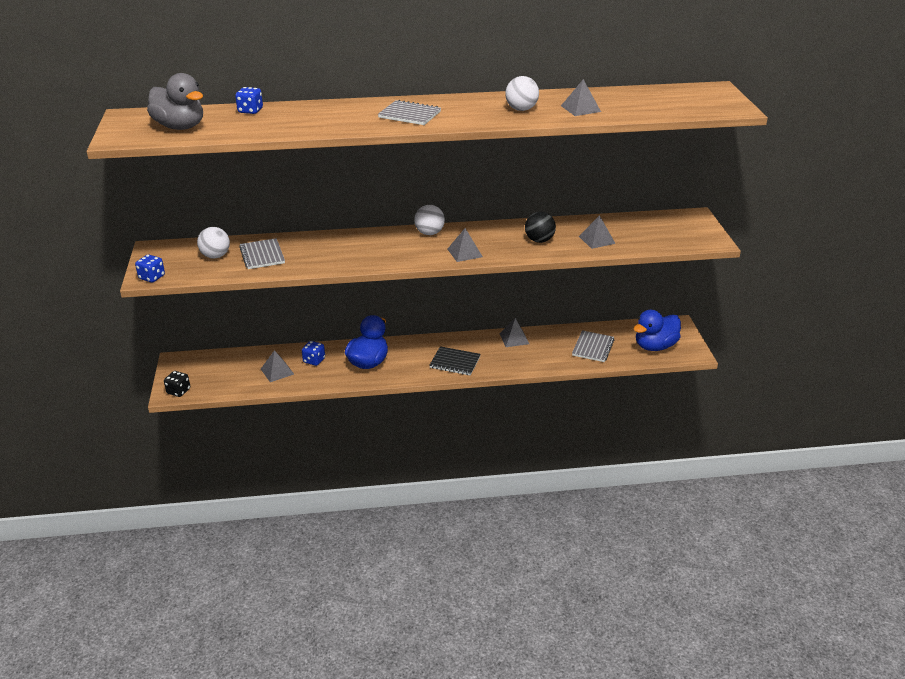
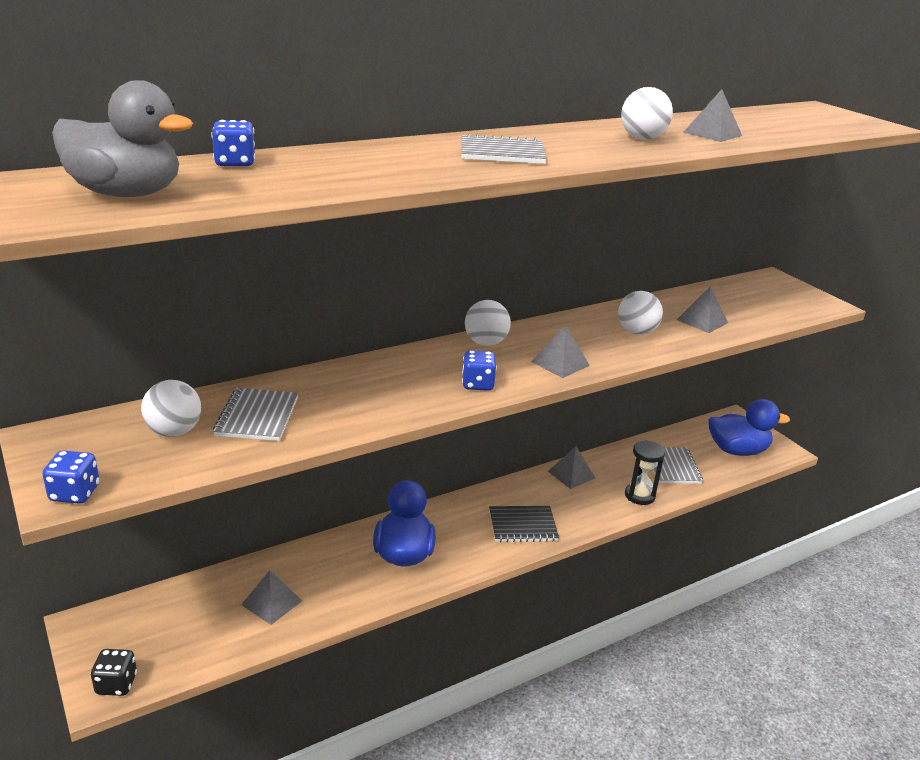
camera: 25 degrees left, 5 degrees down
(262, 255) = (257, 417): grey notebook -> grey notebook turned 45 degrees clockwise
(314, 360) = (320, 570): blue dice -> blue dice (477, 384)
(539, 240) = (636, 332): black ball -> white ball
(551, 360) = (639, 495): none -> black hourglass
(655, 346) = (737, 450): blue duck -> blue duck turned 120 degrees counterclockwise

